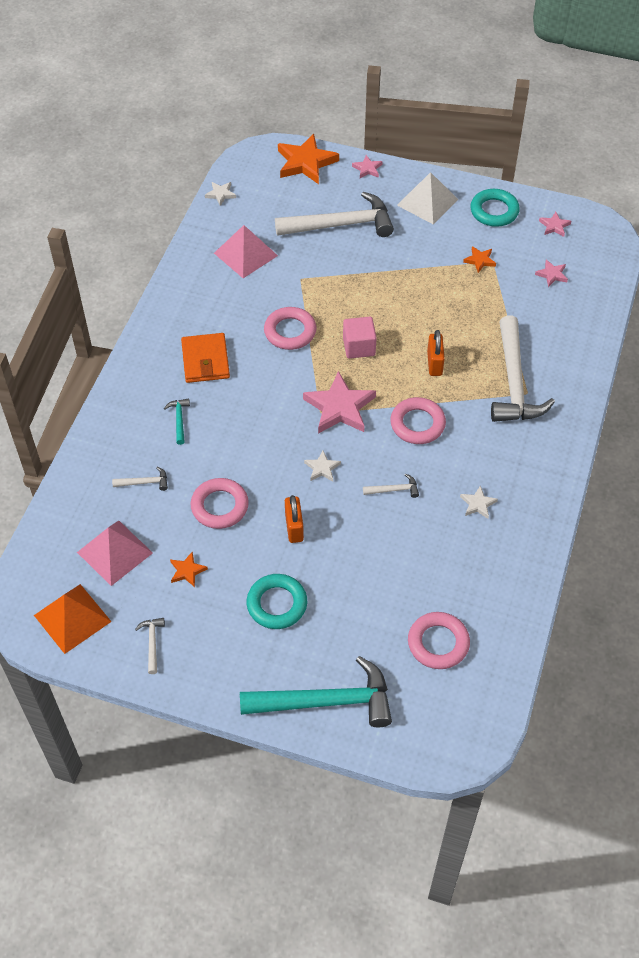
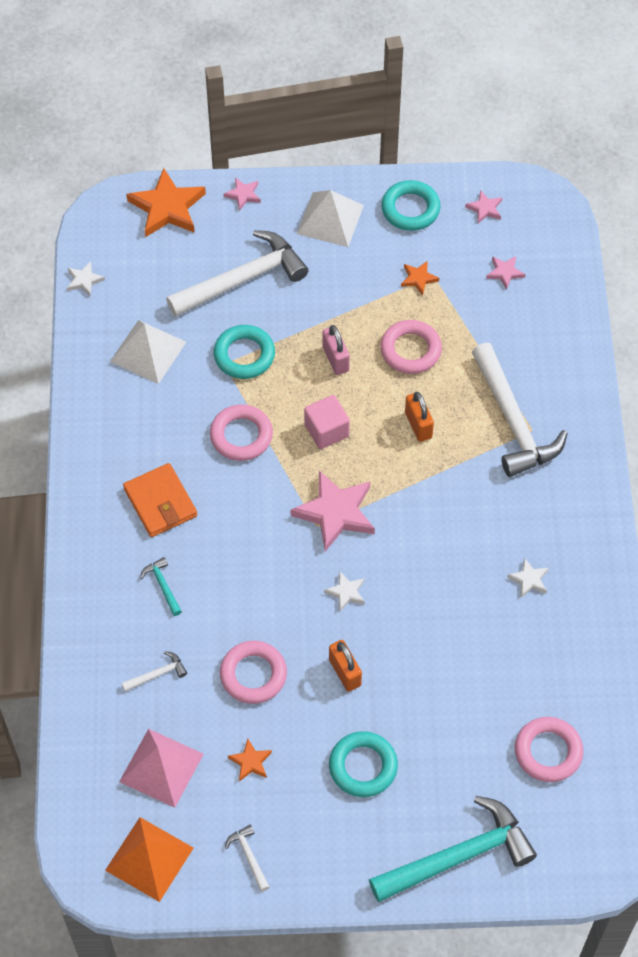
camera: 20 degrees left, 5 degrees up
(245, 254) = (148, 351): pink pyramid -> white pyramid
(318, 276) = (244, 355): none -> turquoise ring
(388, 298) = (335, 359): none -> pink padlock
(394, 490) = (434, 592): white hammer -> none
(417, 424) = (428, 505): pink ring -> pink ring (410, 350)

